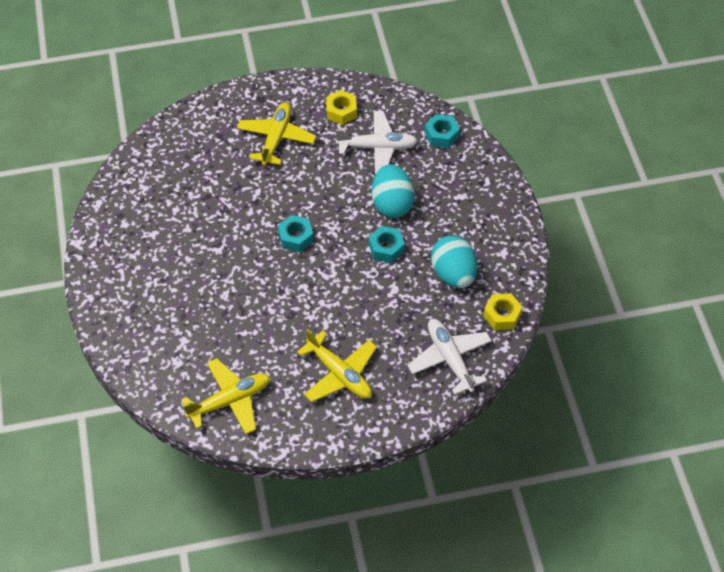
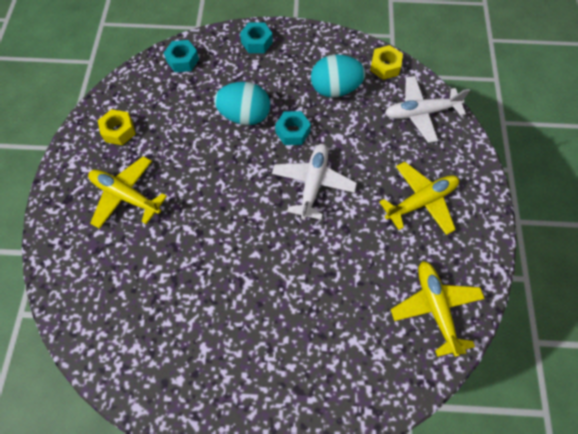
camera: 75 degrees left, 10 degrees up
(296, 237) = (256, 204): turquoise nut -> turquoise nut (256, 42)
(377, 147) = (175, 111): white plane -> white plane (313, 184)

